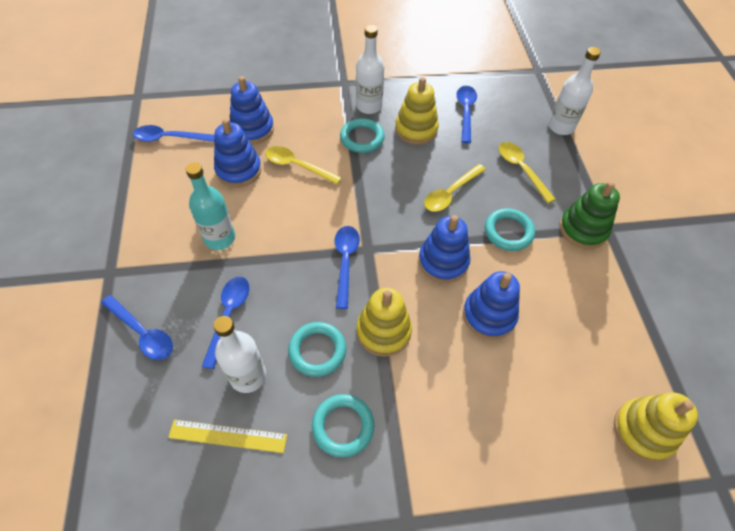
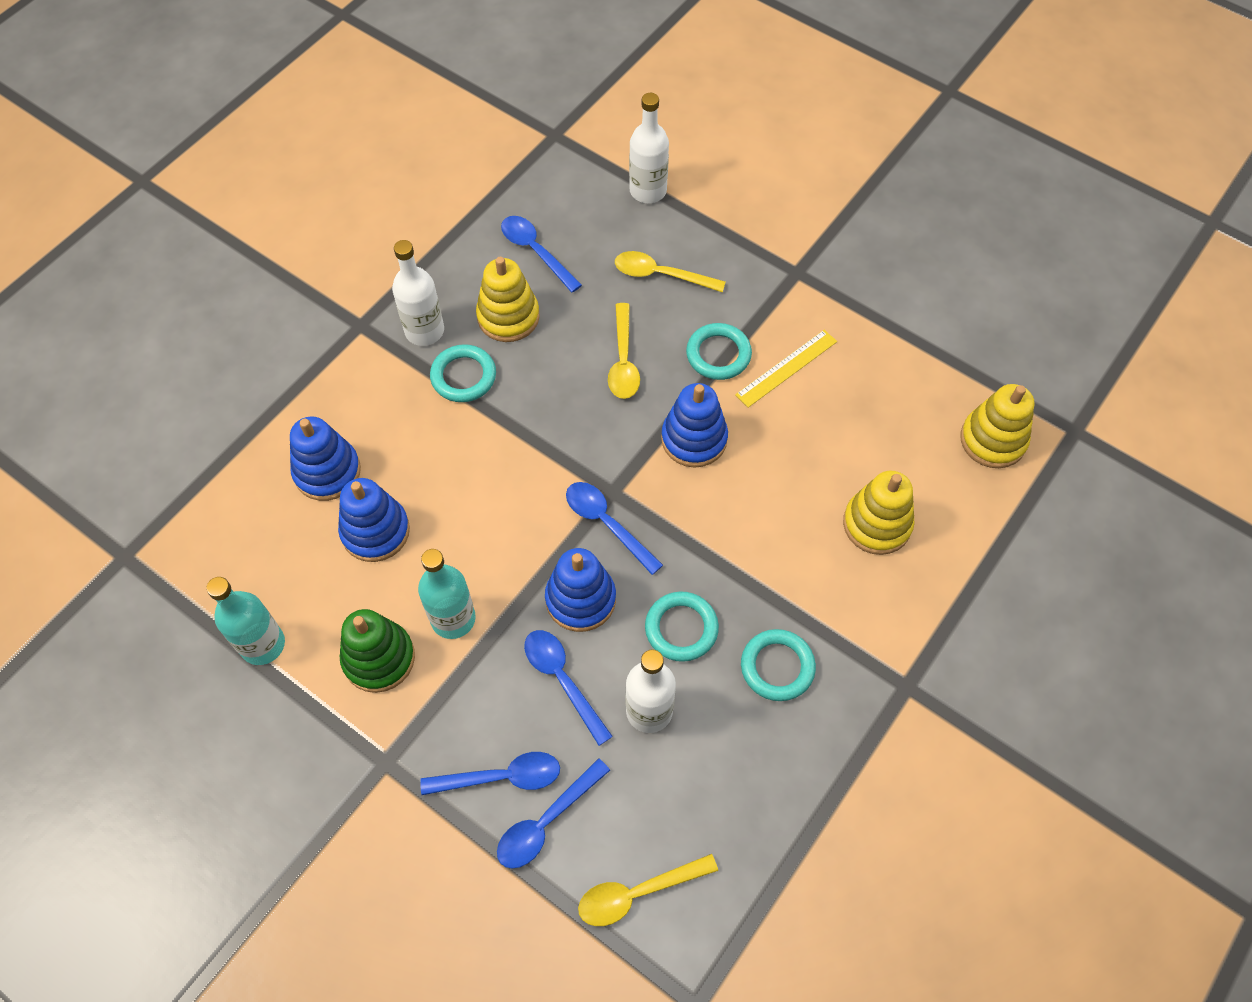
camera: 45 degrees left, 5 degrees up
(135, 175) = (262, 644): none -> turquoise bottle
(169, 138) = (241, 569): blue spoon -> blue spoon (546, 822)
(228, 436) = (695, 774): yellow ruler -> yellow ruler (786, 368)
(297, 166) = (433, 469): yellow spoon -> yellow spoon (637, 893)
(383, 331) = (716, 555): yellow stacking toy -> yellow stacking toy (877, 524)
(489, 315) = (786, 453): blue stacking toy -> blue stacking toy (580, 599)
(583, 229) = (778, 293): green stacking toy -> green stacking toy (379, 658)

